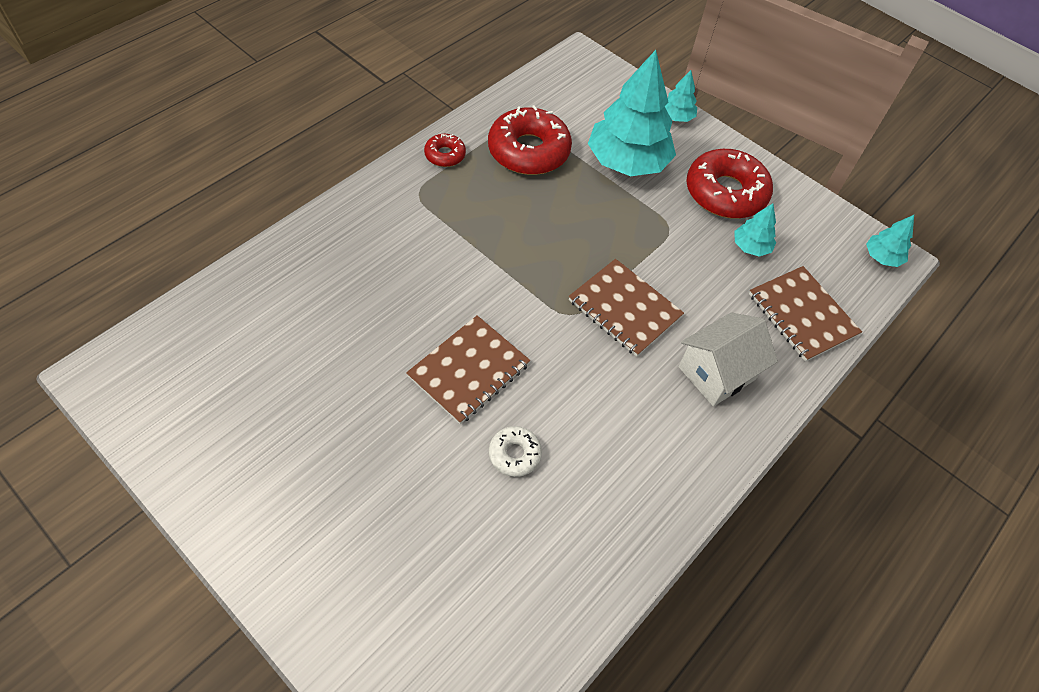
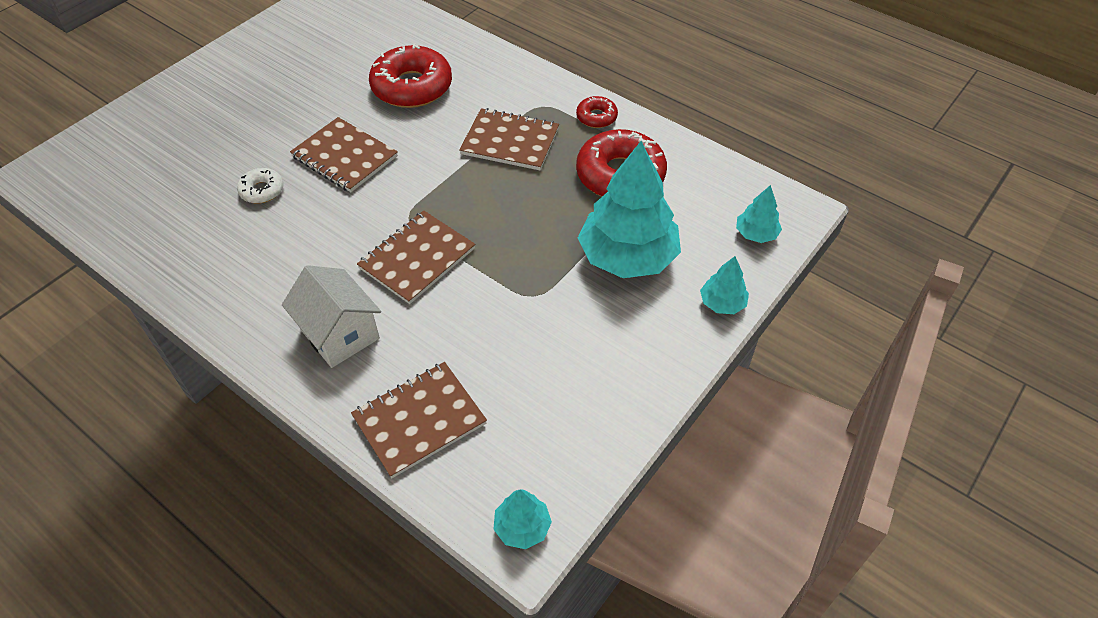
camera: 90 degrees right, 5 degrees down
(469, 223) = (510, 141): none -> brown notebook
(725, 193) = (601, 351): red donut -> red donut (412, 87)
(751, 247) = (517, 373): turquoise tree -> turquoise tree (756, 234)

